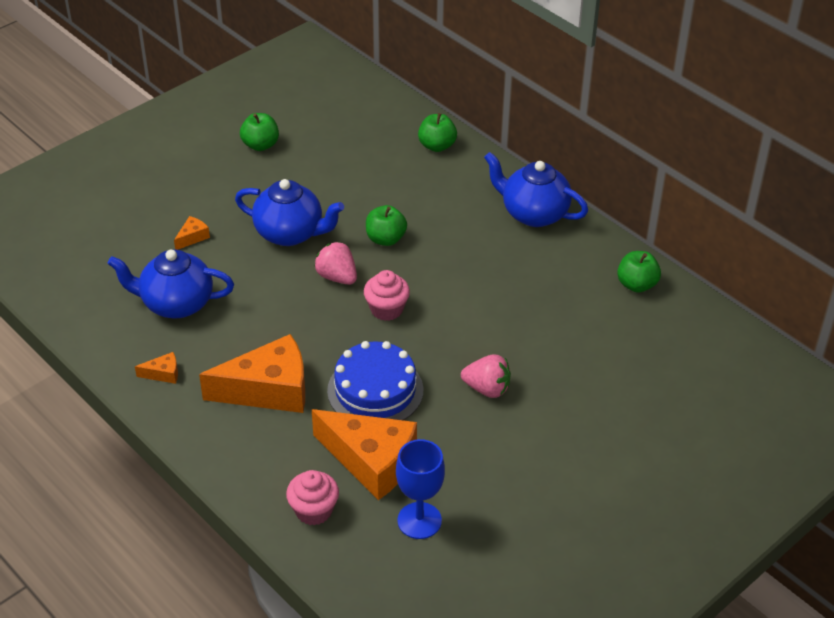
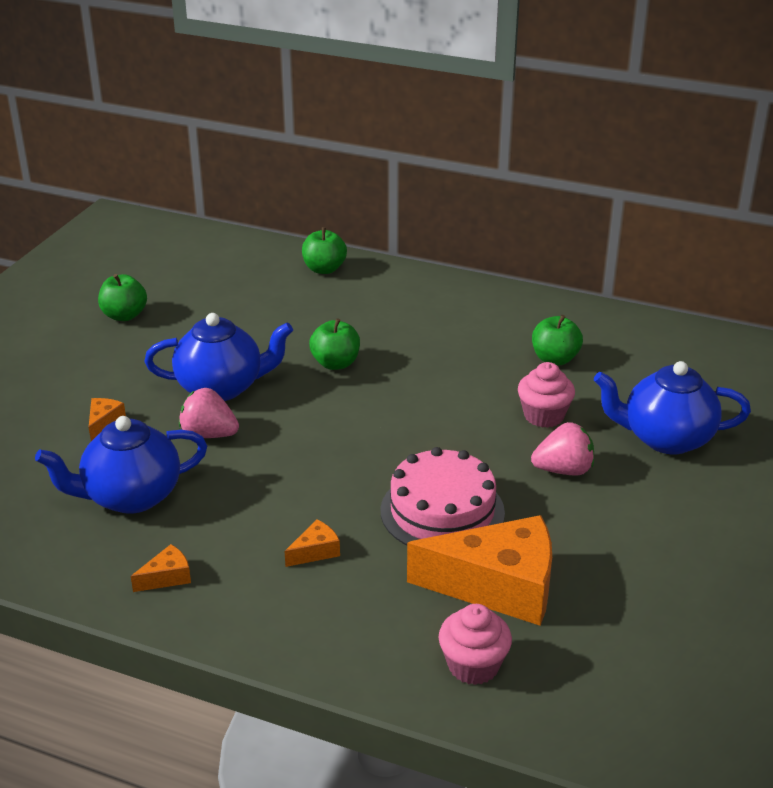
camera: 25 degrees left, 10 degrees down
(269, 390) = (315, 551): orange cheese -> orange cheese, size x0.41
(337, 277) = (309, 413): pink strawberry -> pink strawberry (209, 434)
(375, 390) = (442, 511): blue cake -> pink cake
(386, 309) = (390, 428): pink cupcake -> pink cupcake (544, 416)
(419, 520) = (605, 630): blue goblet -> none
(533, 213) = (473, 300): blue teapot -> blue teapot (665, 438)
(636, 285) = (628, 332): green apple -> green apple (555, 359)

